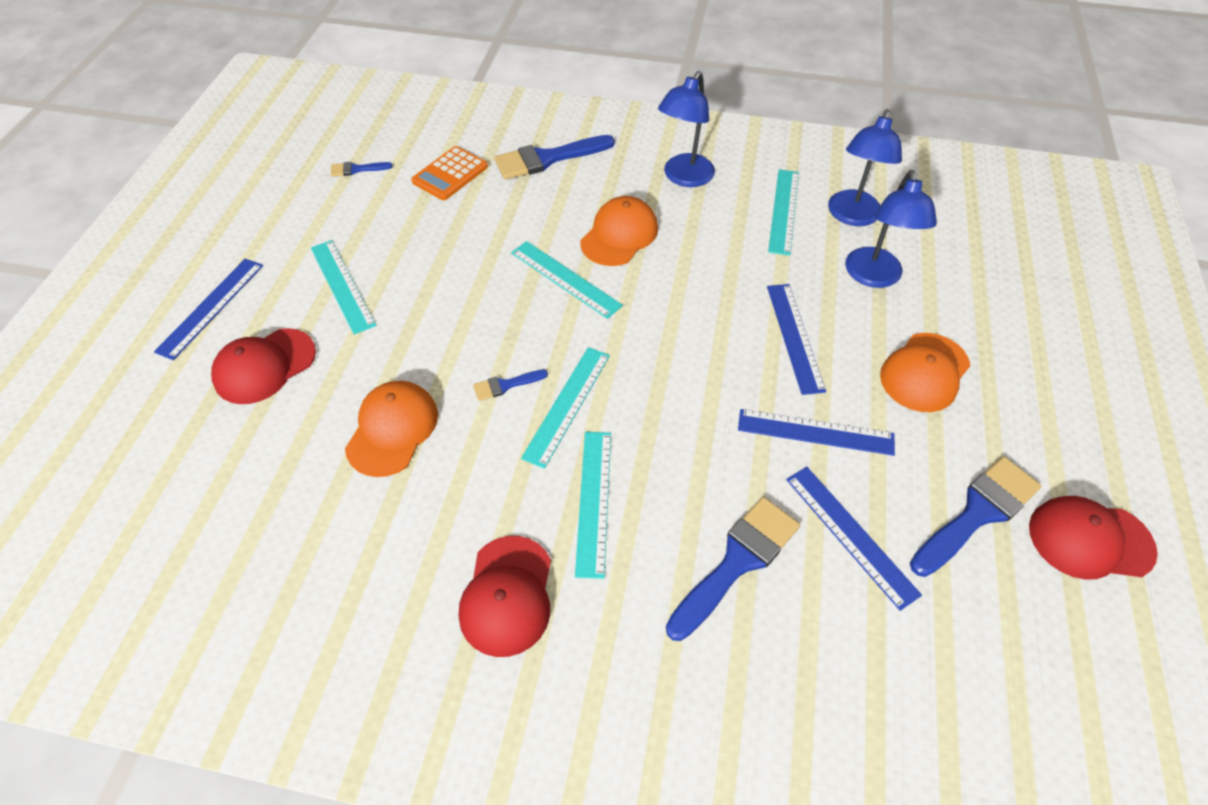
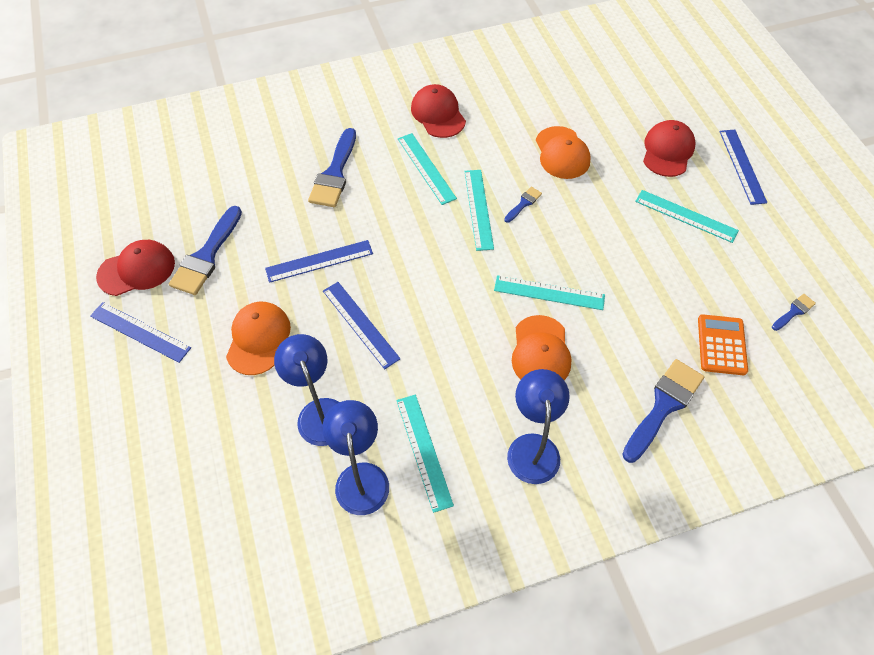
camera: 150 degrees right, 5 degrees up
(850, 535) = (278, 212): blue ruler -> blue ruler (140, 332)

